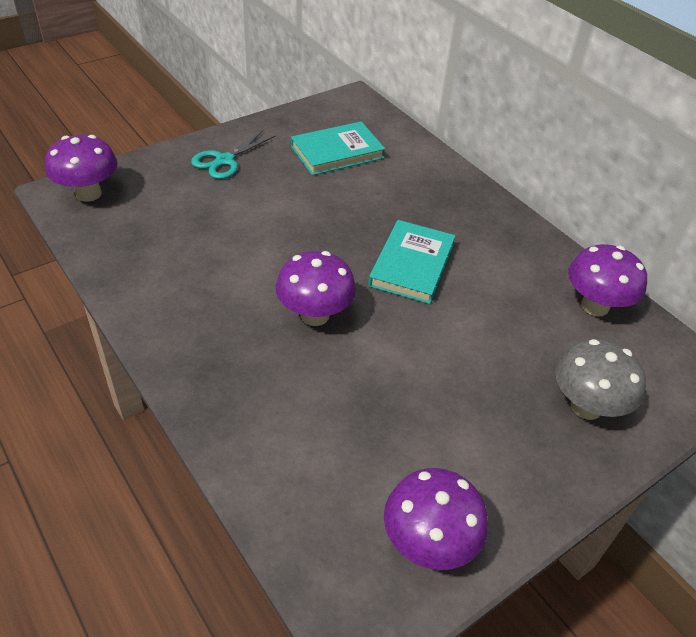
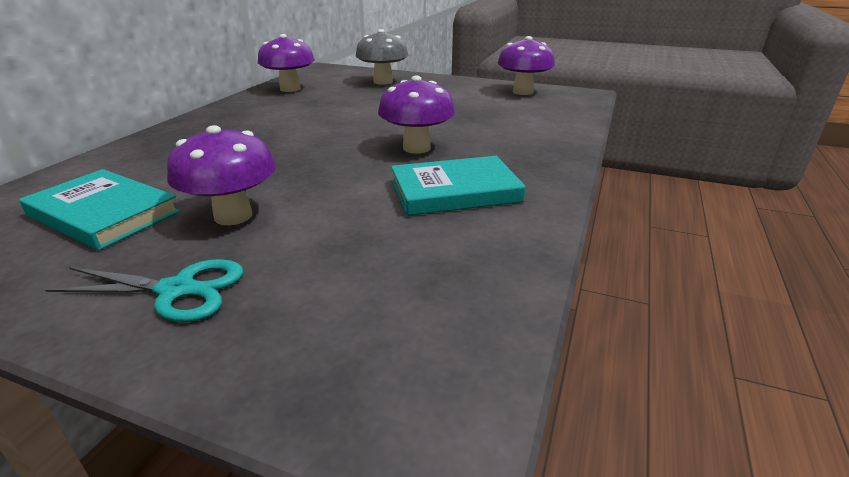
camera: 120 degrees left, 15 degrees down
(88, 193) = (403, 390): purple mushroom -> purple mushroom (233, 216)
(412, 265) = (306, 134): turquoise book -> turquoise book (455, 191)

